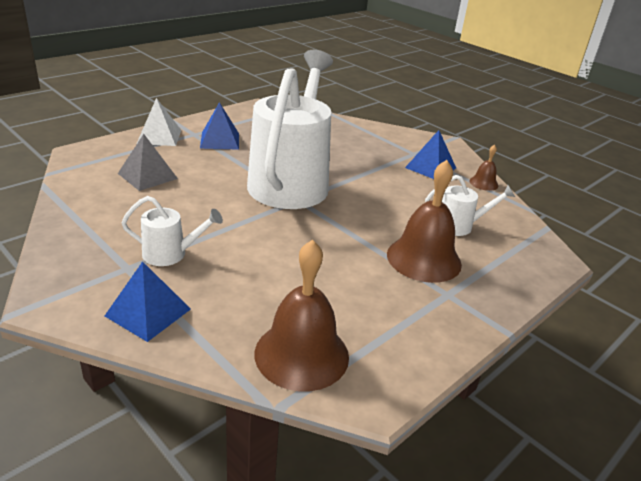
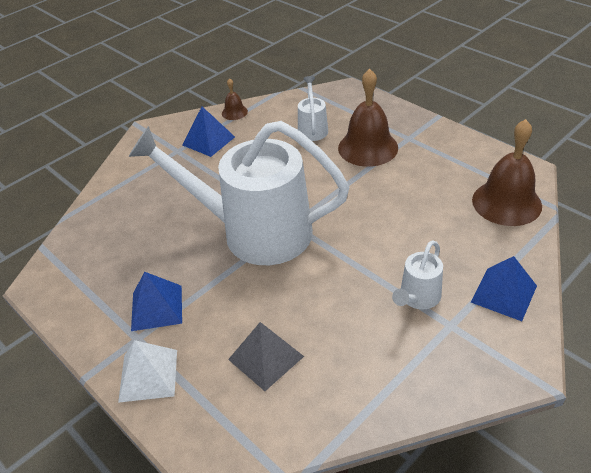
camera: 85 degrees left, 10 degrees up
(171, 254) = (417, 298): white watering can -> white watering can turned 150 degrees counterclockwise

